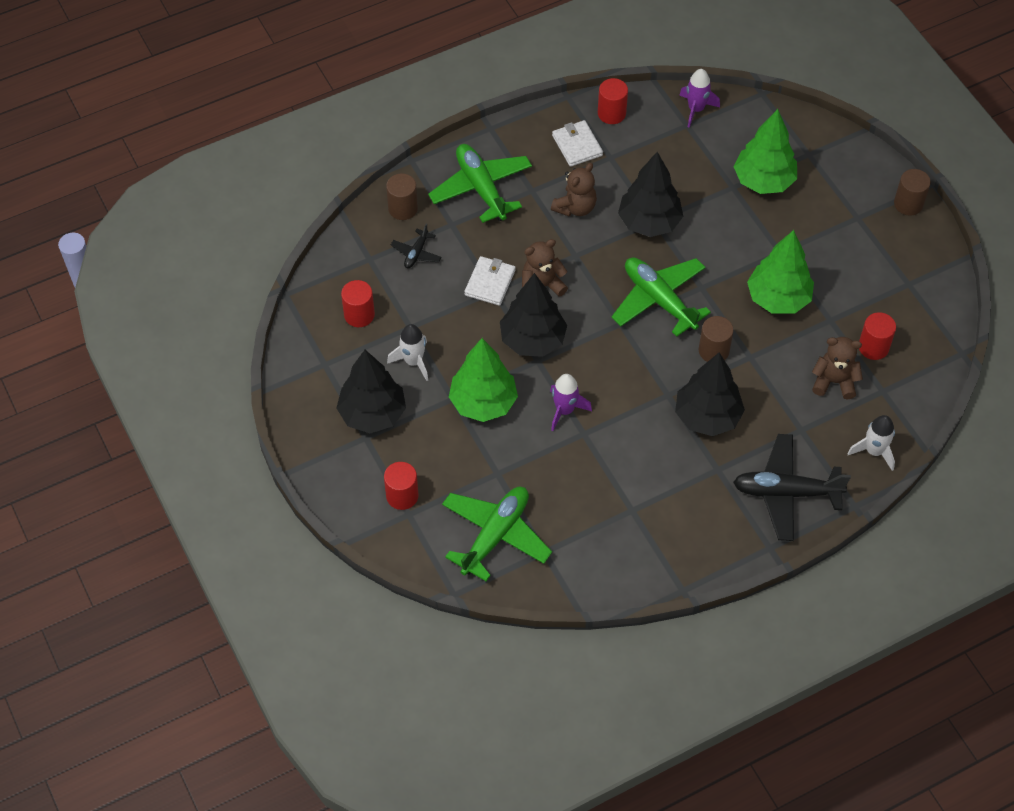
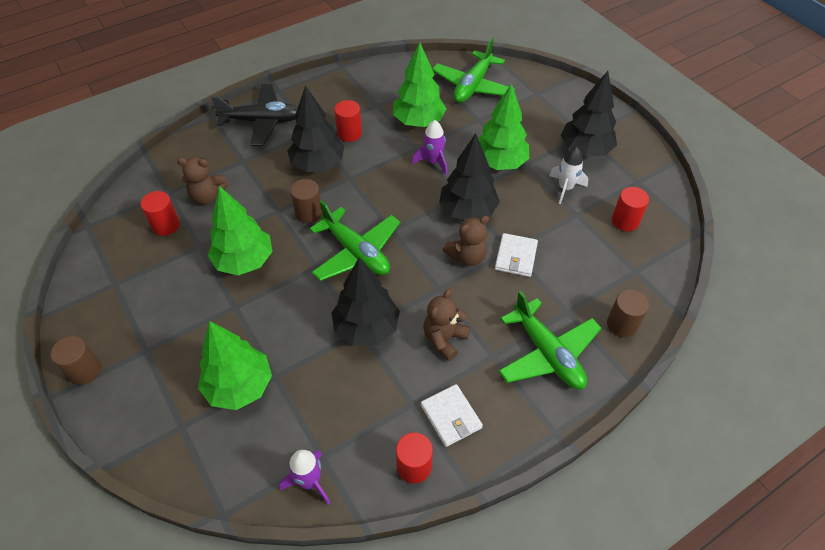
camera: 175 degrees right, 5 degrees down
(402, 496) = (545, 103): red cylinder -> red cylinder (349, 133)
(416, 253) = (593, 279): black plane -> none
(577, 476) = (418, 121): none -> green tree
(874, 451) = (188, 150): white rocket -> none

